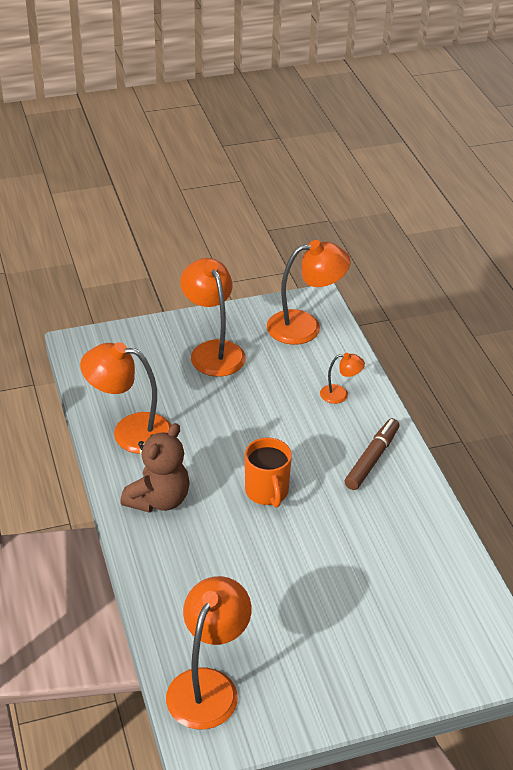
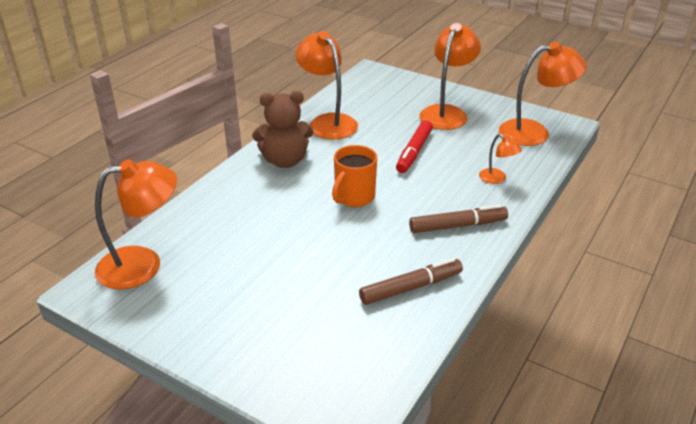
camera: 50 degrees right, 5 degrees down
(246, 412) = (414, 152): none -> red marker
(305, 326) = (534, 132): orange lamp -> orange lamp turned 45 degrees counterclockwise
(414, 536) = (411, 287): none -> brown marker

